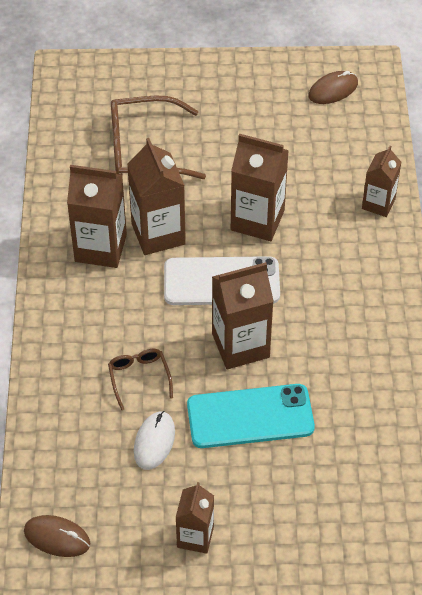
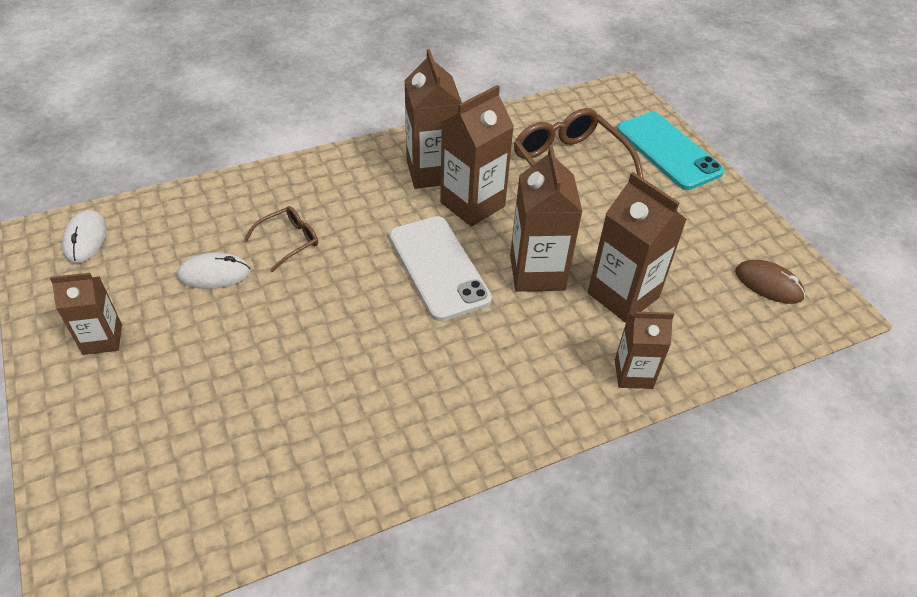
camera: 65 degrees right, 5 degrees down
(57, 537) = (85, 239): brown mouse -> white mouse
(240, 345) = (362, 306): brown carton -> brown carton (623, 295)
(250, 416) = (270, 341): turquoise phone -> turquoise phone (668, 151)

